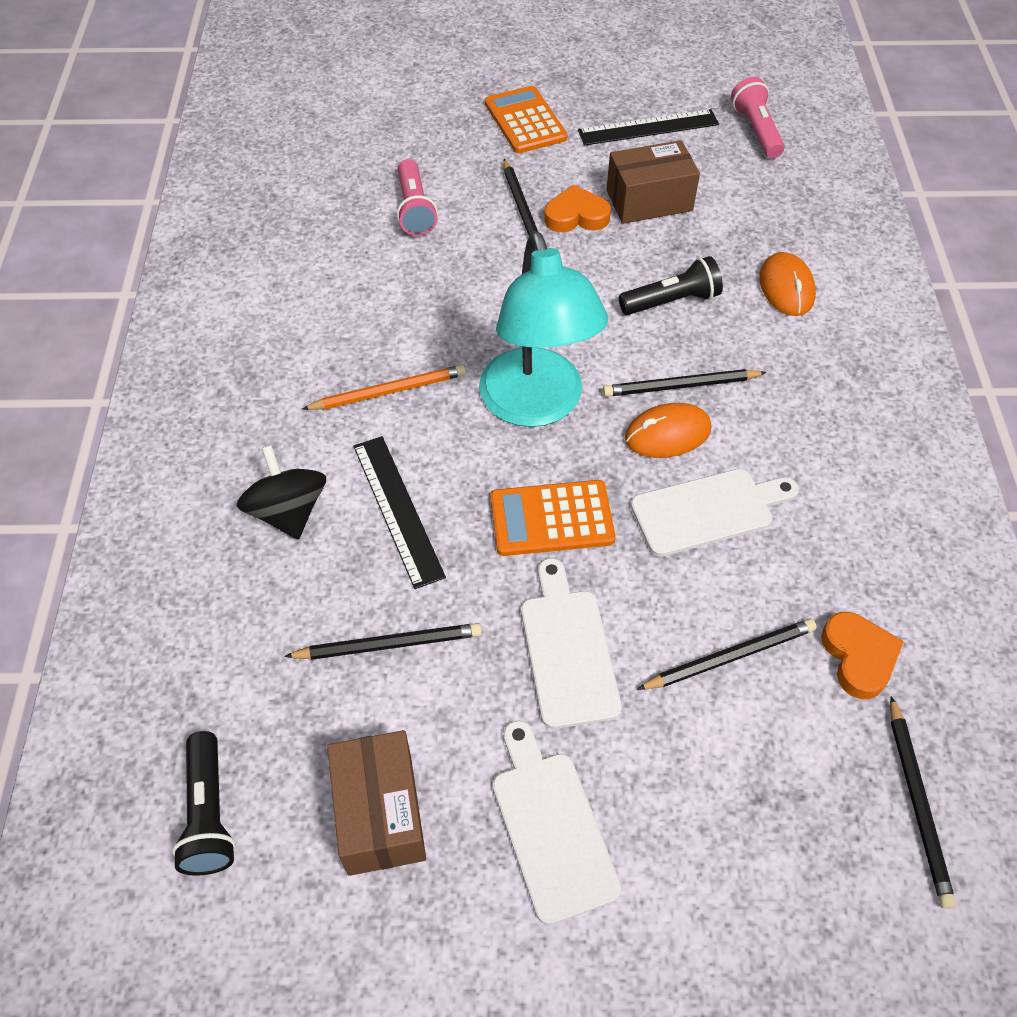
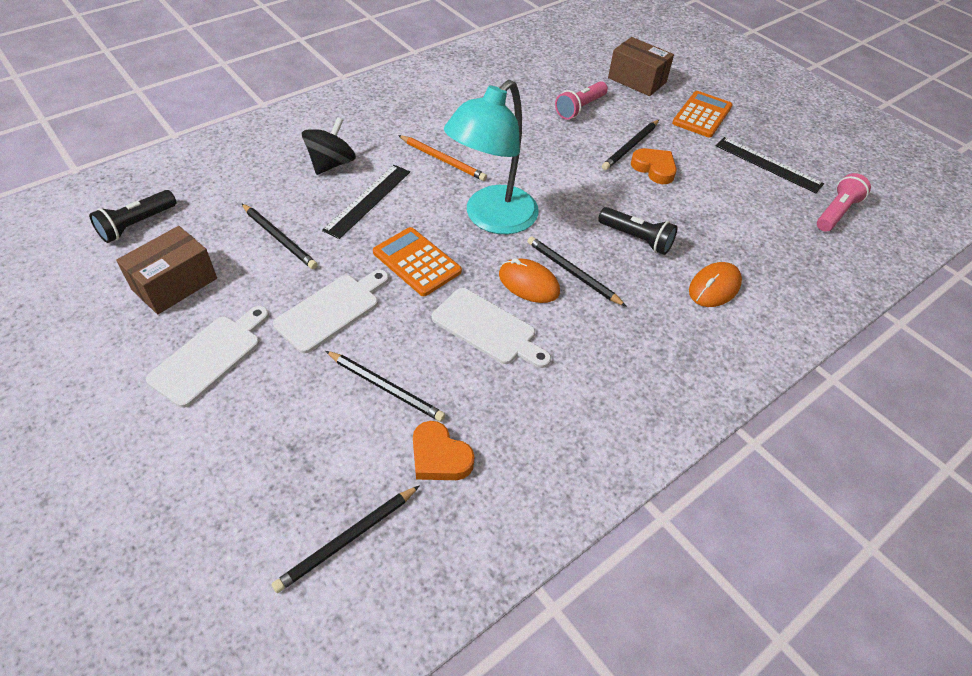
camera: 50 degrees right, 5 degrees down
(649, 200) = (707, 192): brown box -> brown box (637, 80)
(858, 657) = (439, 456): orange heart -> orange heart turned 90 degrees clockwise

